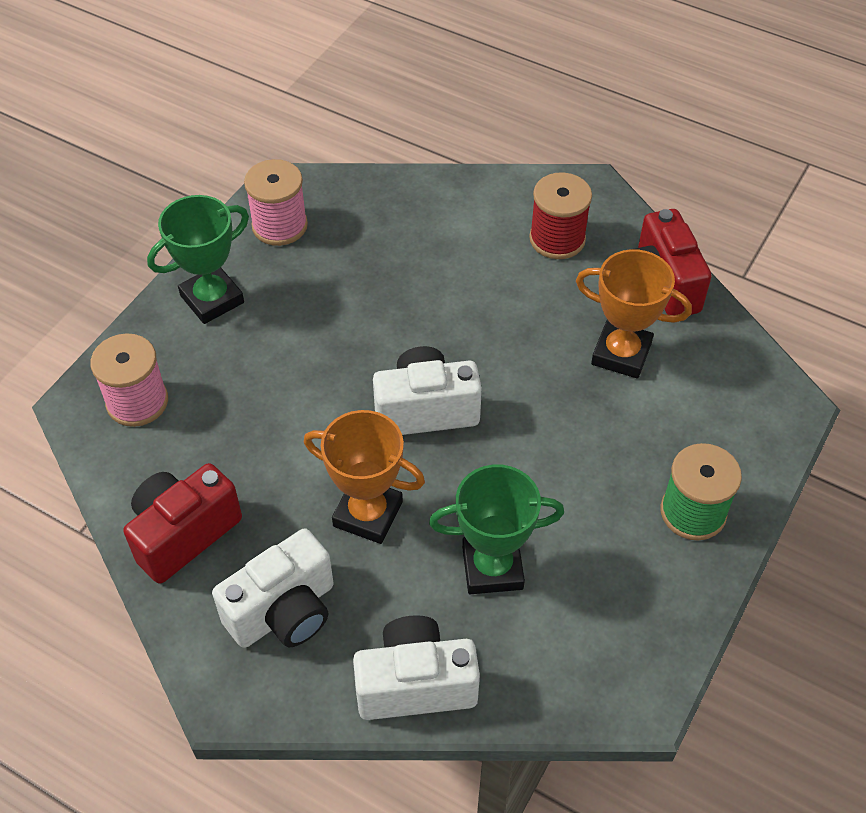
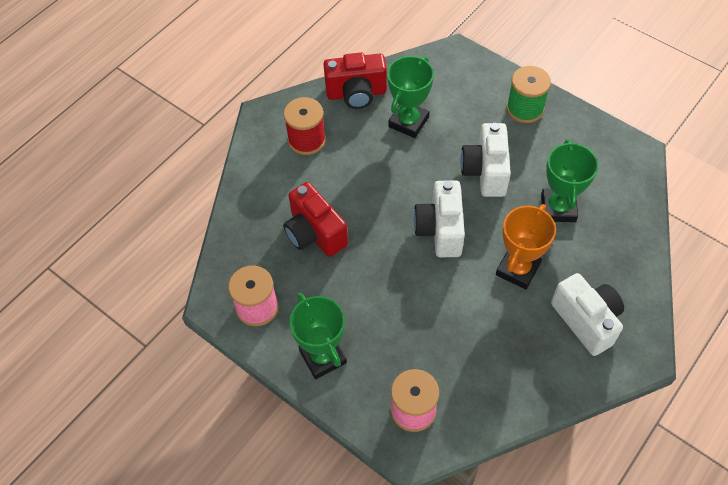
camera: 80 degrees left, 5 degrees up
(183, 534) = (528, 379): red camera -> red camera (314, 233)
(415, 684) = (633, 255): white camera -> white camera (485, 171)
(621, 354) = (408, 122): orange trophy -> green trophy

